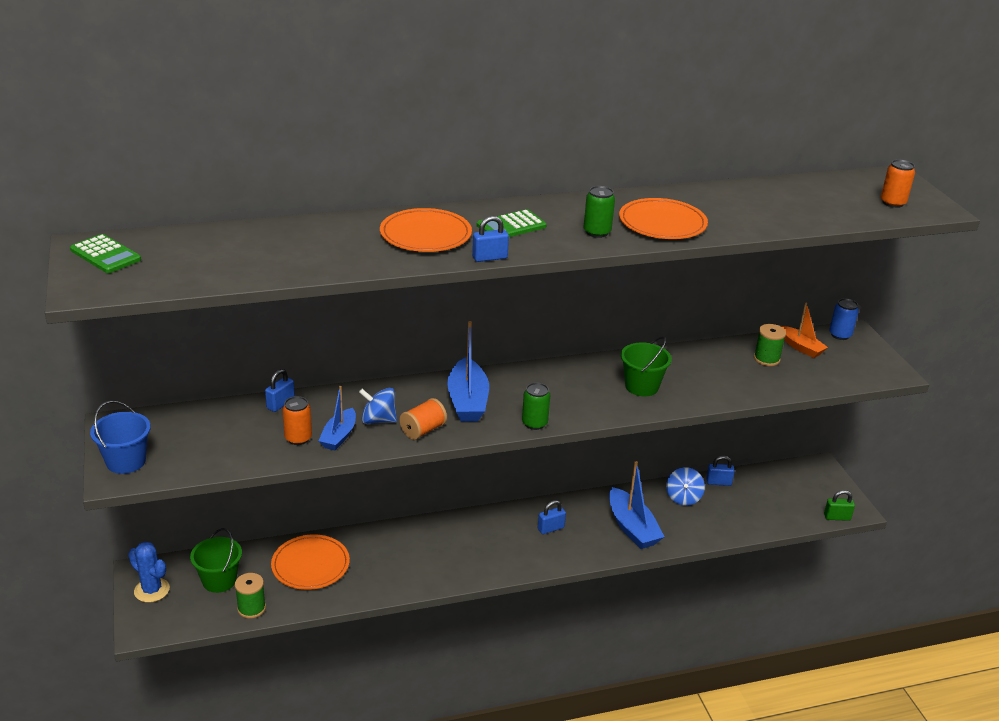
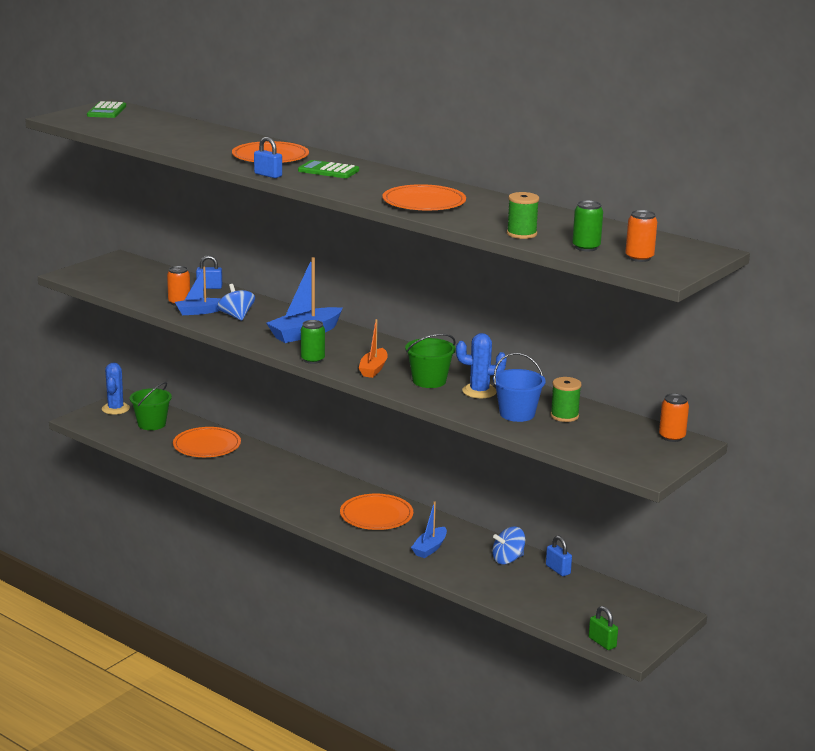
camera: 55 degrees right, 10 degrees down
(126, 461) = (87, 272): blue bucket -> blue bucket (517, 414)
(251, 608) = (139, 443): green spool -> green spool (521, 234)
(423, 430) = (246, 331): orange spool -> none
(550, 528) = (376, 515): blue padlock -> orange plate
(597, 232) = (367, 190): green can -> green can (586, 247)
(632, 528) = (430, 548): blue boat -> blue boat, size x0.62
(685, 373) = (479, 391): none -> blue cactus
(801, 347) = (613, 425): orange boat -> orange boat (373, 369)
(840, 335) = (672, 437): blue can -> orange can

